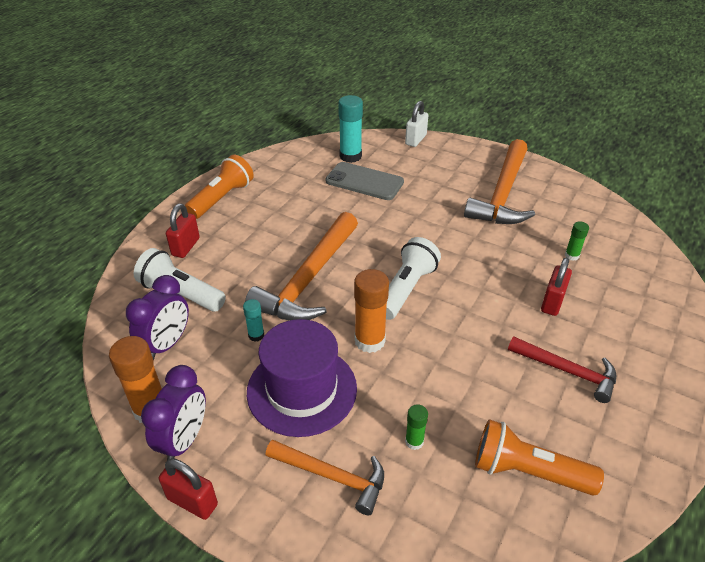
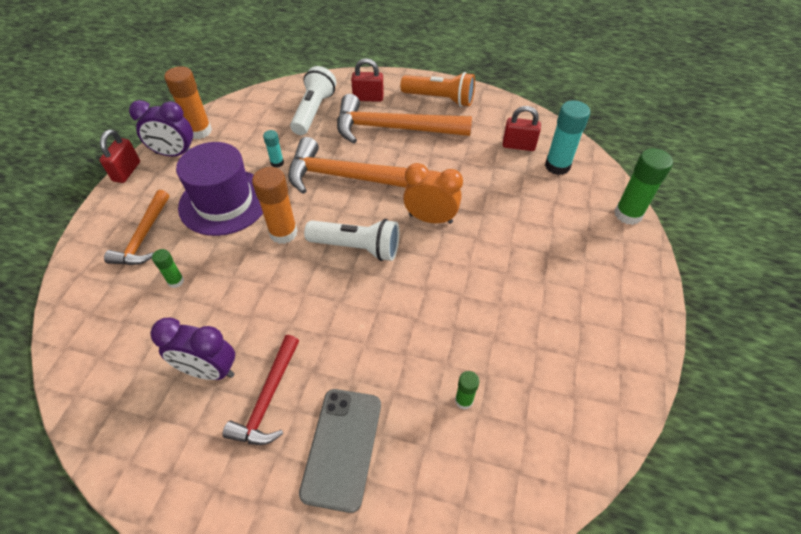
camera: 75 degrees right, 10 degrees up
(167, 344) = (260, 120): purple clock -> purple clock (209, 370)
(364, 181) = (516, 186): grey phone -> grey phone (342, 447)
(385, 237) = (430, 218): none -> orange clock
(415, 140) = (628, 214): white padlock -> green glue stick
(502, 194) = (560, 315): orange hammer -> orange hammer (393, 128)
(528, 472) = (145, 368): orange flashlight -> none
(552, 302) = (371, 381): red padlock -> red padlock (518, 146)

